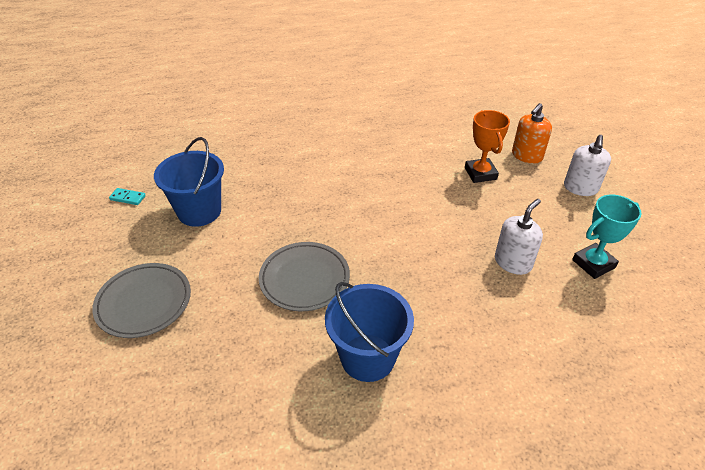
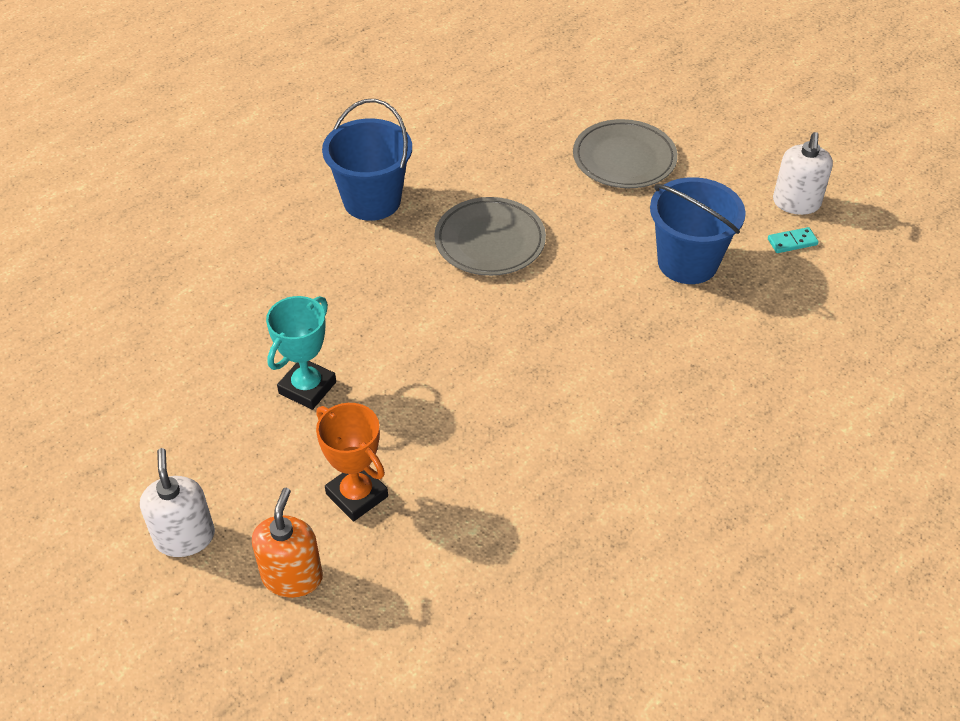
camera: 150 degrees right, 5 degrees up
(513, 262) = (258, 359): white soap dispenser -> white soap dispenser (796, 203)
(593, 264) = (153, 400): turquoise trophy -> turquoise trophy (307, 388)

